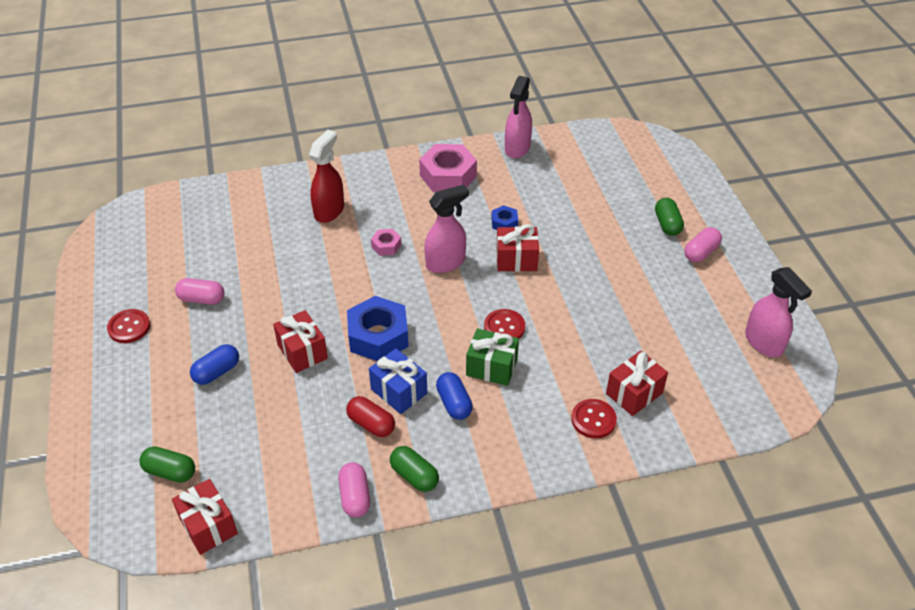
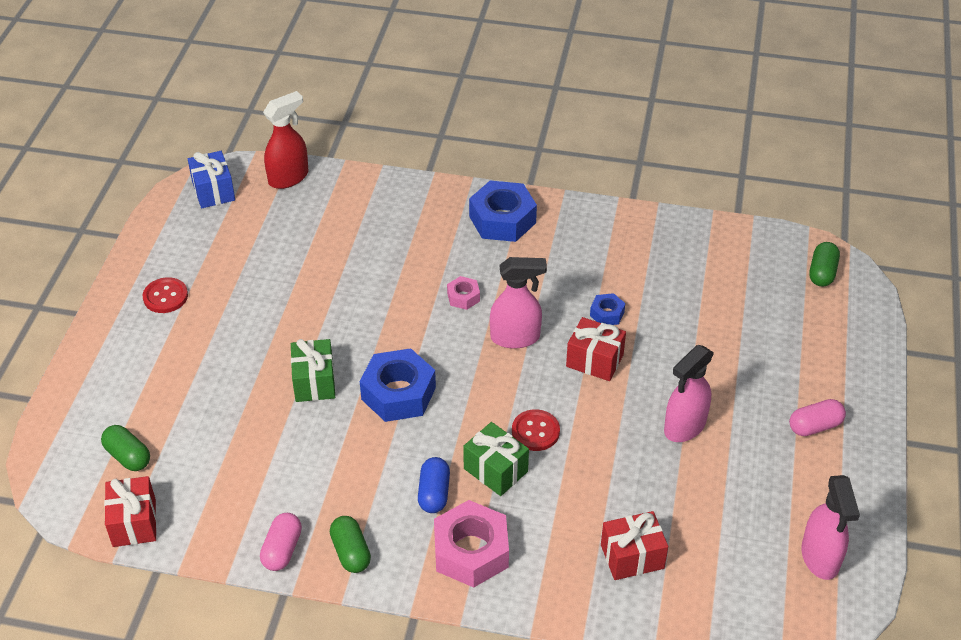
camera: 25 degrees right, 0 degrees up
(202, 299) = (248, 291): pink capsule -> none
(217, 372) = (222, 373): blue capsule -> none
(302, 352) = (314, 382): red gift -> green gift
(329, 211) = (426, 237): red spray bottle -> red spray bottle (289, 177)
(371, 424) = (339, 483): red capsule -> none
(382, 179) = (502, 219): none -> blue nut
(399, 391) = (386, 459): blue gift -> blue gift (213, 191)
(448, 176) = (577, 238): pink nut -> pink nut (471, 551)
(517, 148) = (675, 230): pink spray bottle -> pink spray bottle (684, 427)
(593, 420) = (569, 567): red button -> none
(667, 224) = (796, 379): green capsule -> green capsule (822, 273)

